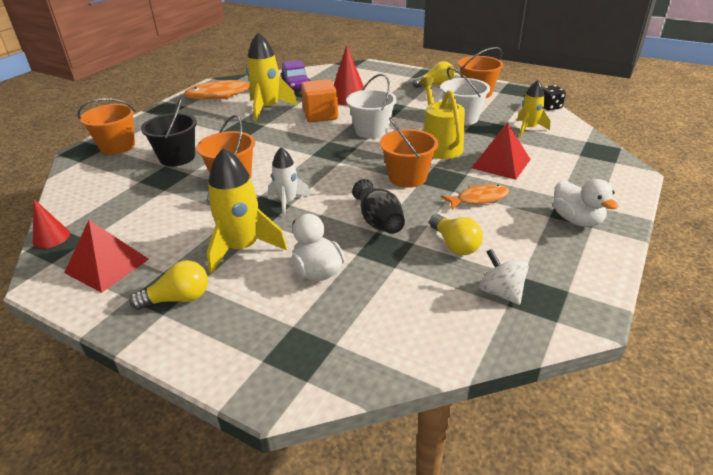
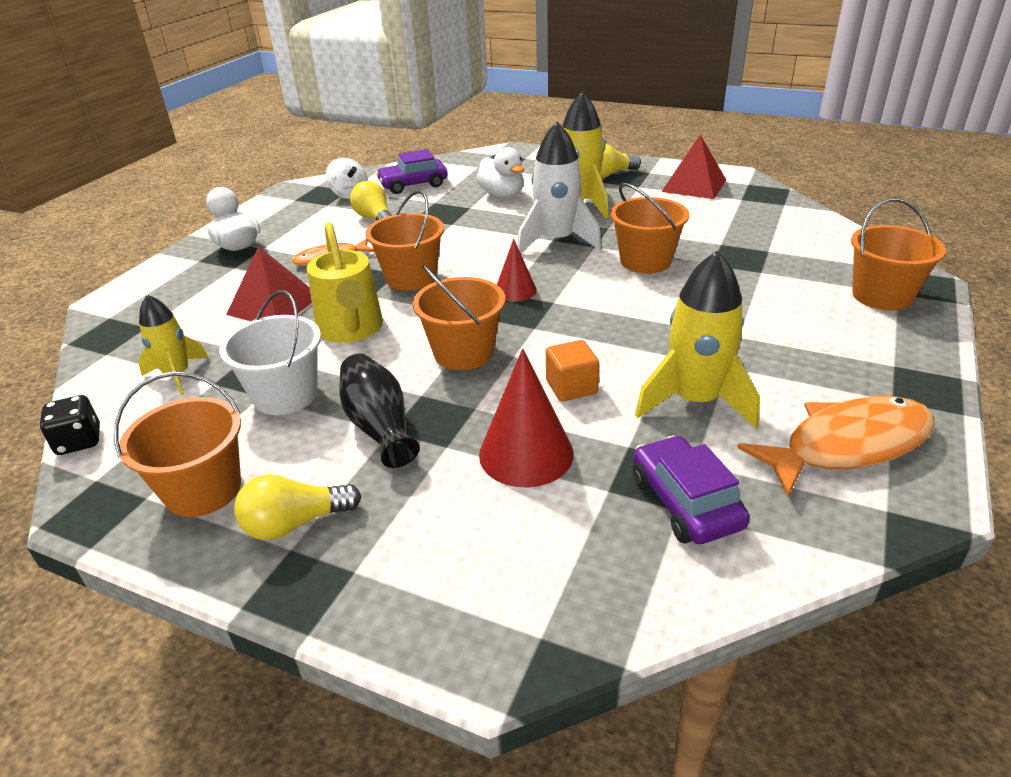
camera: 175 degrees right, 0 degrees up
(51, 237) = (781, 197): red cone -> red cone (515, 290)
(177, 157) = (757, 284): black bucket -> none
(287, 202) = (556, 241): white rocket -> white rocket, size x1.63
(320, 115) = (571, 387): orange cube -> orange cube, size x0.64
(371, 131) = (463, 353): white bucket -> orange bucket
(378, 221) = (449, 231): black vase -> black vase (379, 426)
(424, 306) = (413, 185): none -> purple car

